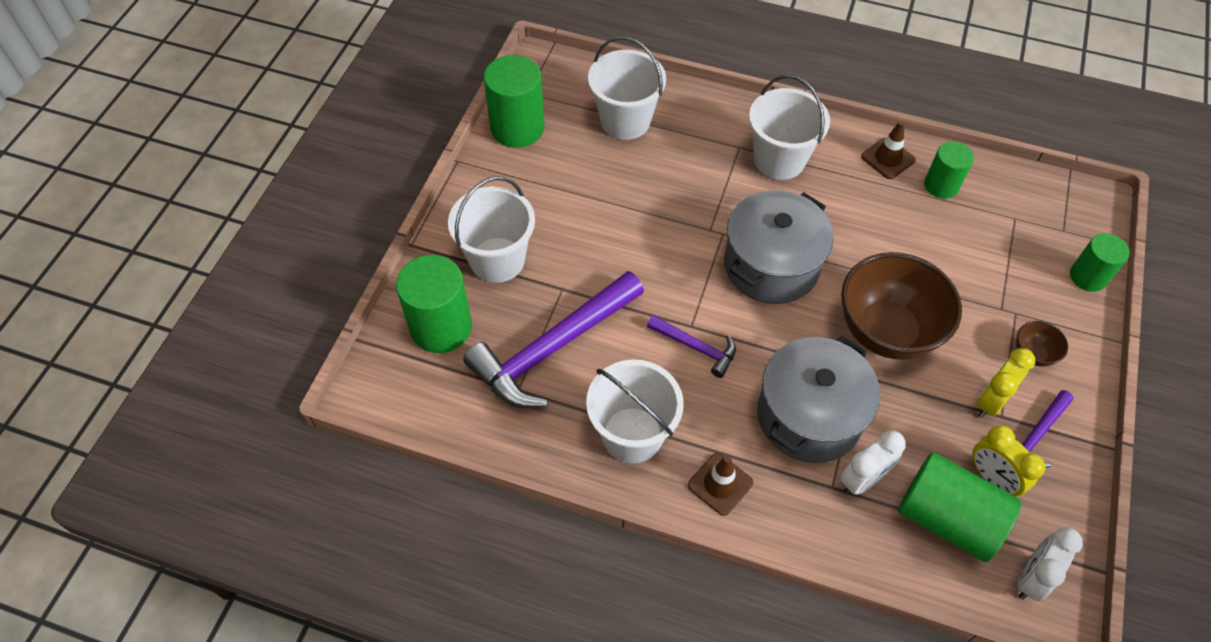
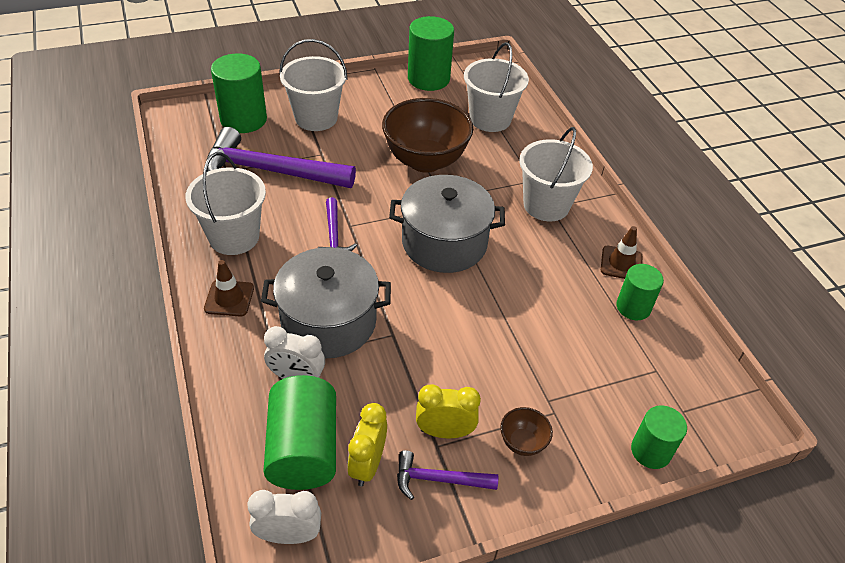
camera: 50 degrees right, 10 degrees down
(886, 331) = (449, 334): brown bowl -> brown bowl (425, 161)

